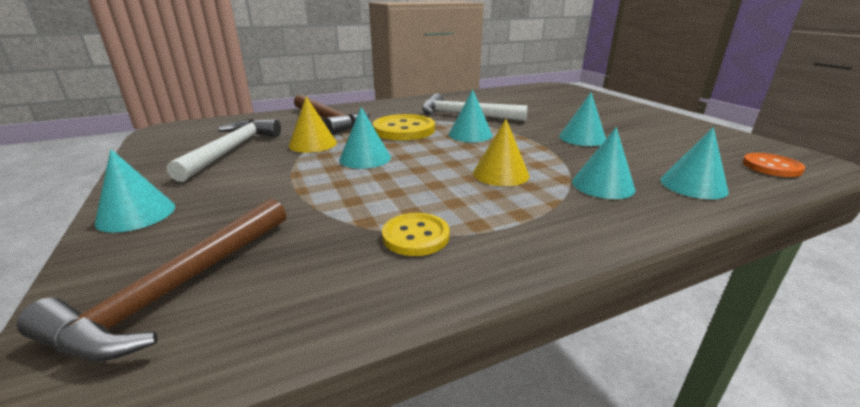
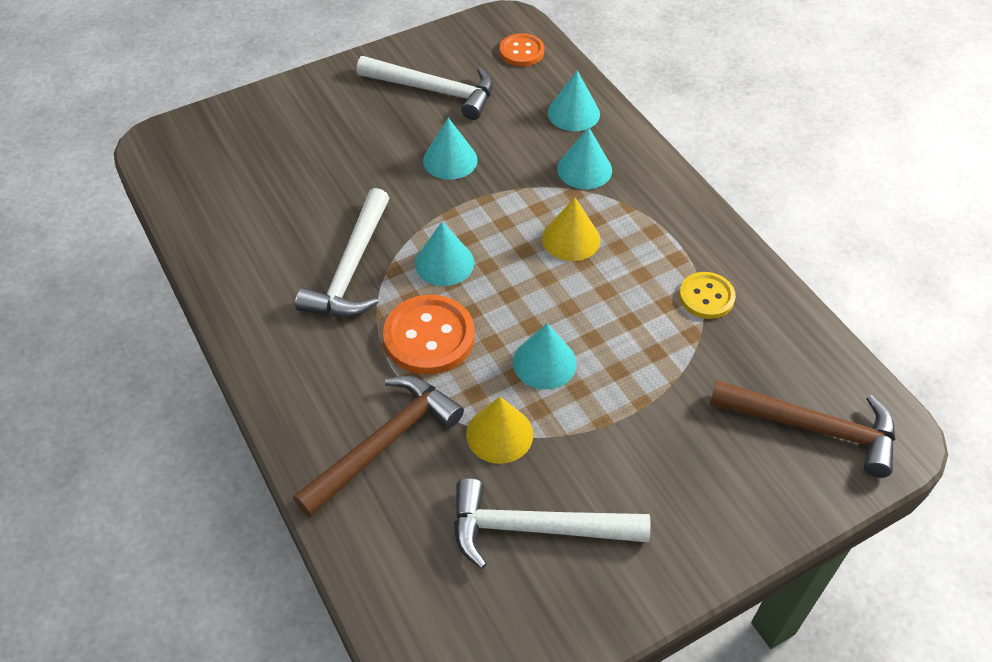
camera: 95 degrees left, 25 degrees up
(136, 214) = (726, 530): turquoise cone -> none
(404, 130) = (429, 337): yellow button -> orange button
(665, 135) = (435, 91): none -> white hammer

